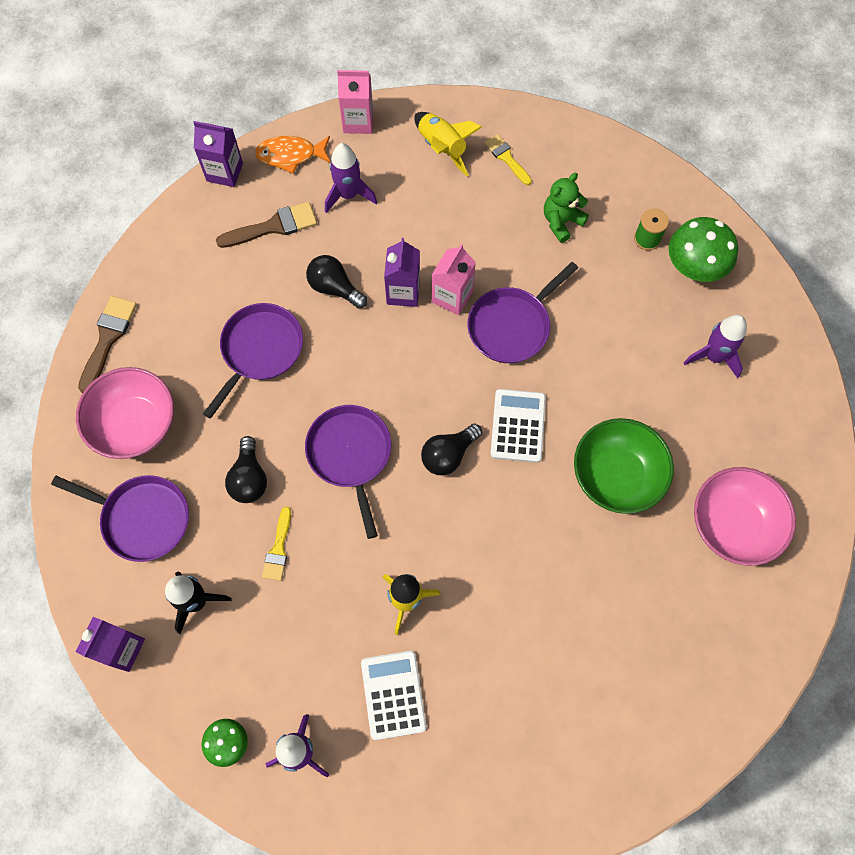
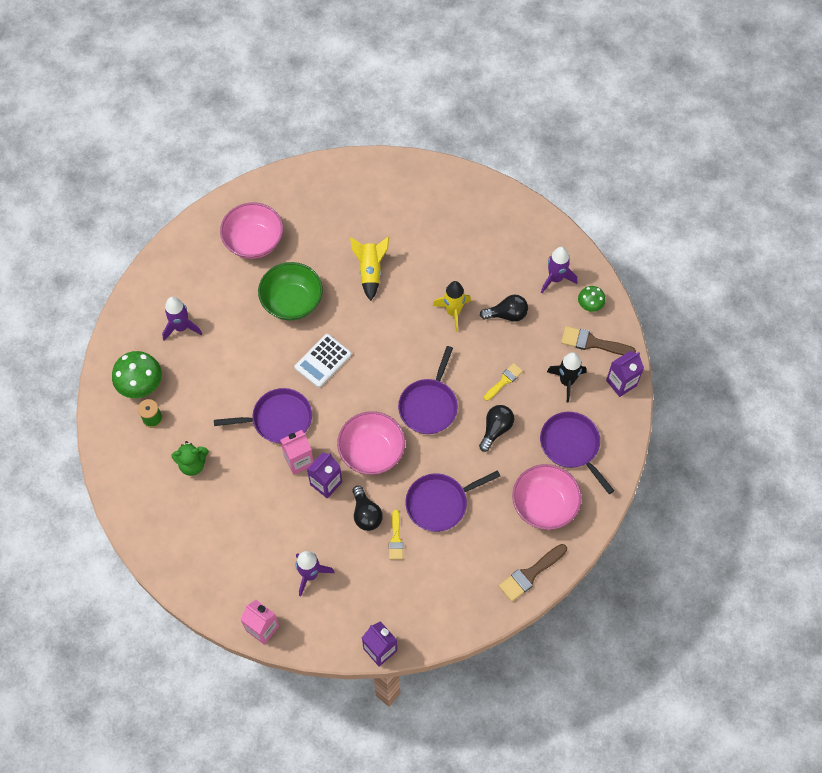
camera: 145 degrees left, 5 degrees down
(273, 226) = (375, 584): brown brush -> brown brush (592, 343)
(290, 155) = (327, 632): orange fish -> none
(378, 357) = (372, 452): none -> pink bowl
(393, 695) = (491, 274): white calculator -> none
(442, 148) = (223, 568): yellow rocket -> yellow rocket (370, 271)
(448, 455) = (374, 370): black light bulb -> black light bulb (507, 314)
(506, 158) = (188, 531): yellow brush -> yellow brush (396, 538)

